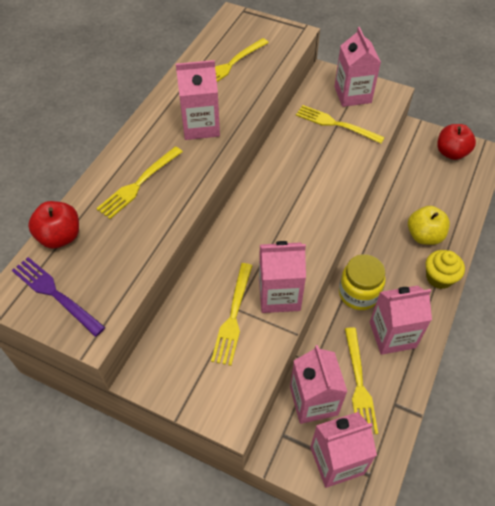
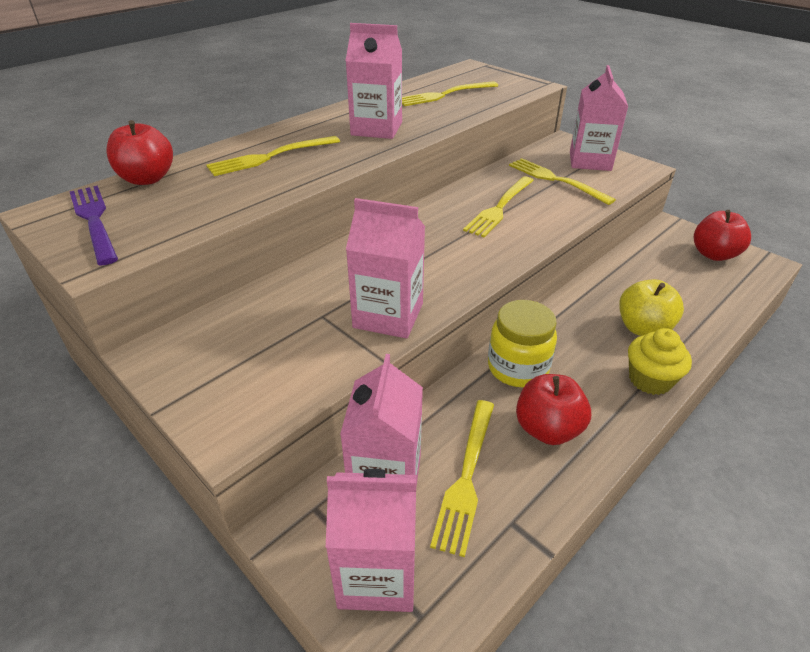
camera: 20 degrees right, 15 degrees down
(233, 317) = (312, 323): yellow fork -> yellow fork (499, 208)
(392, 335) = (547, 429): pink carton -> red apple

